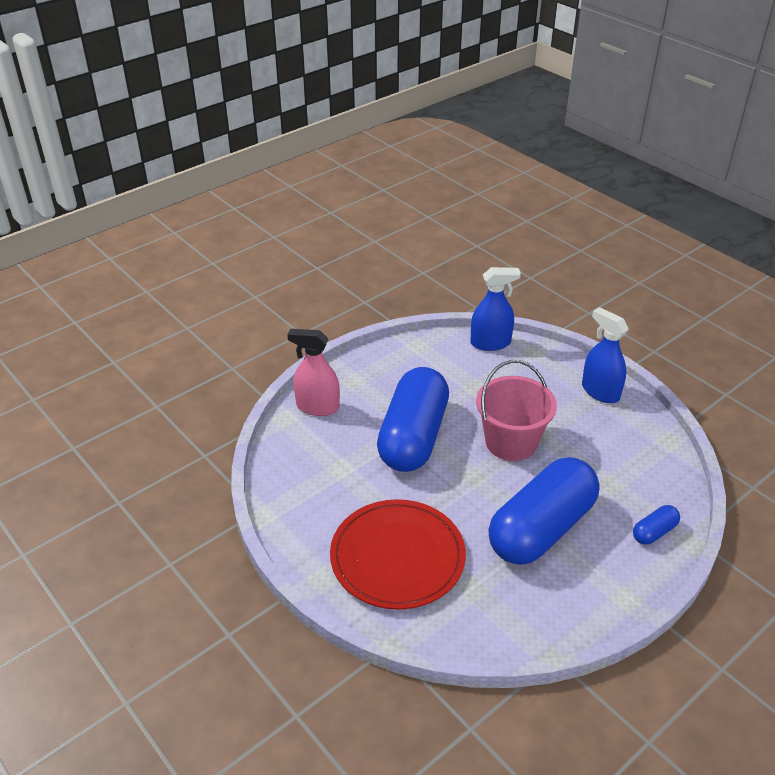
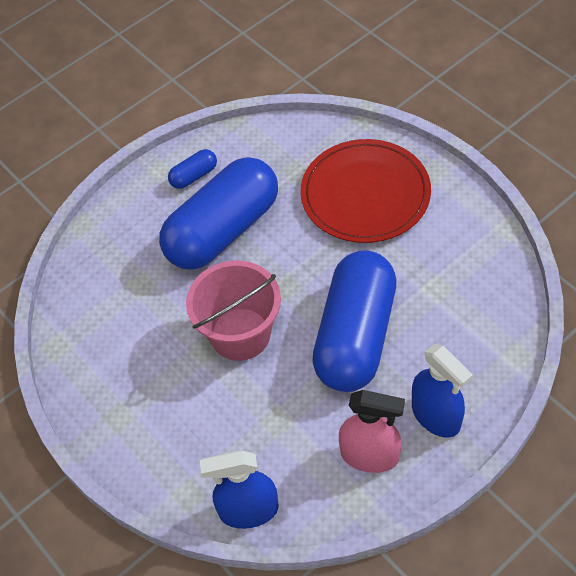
camera: 175 degrees left, 15 degrees up
(317, 407) = (480, 377): pink spray bottle -> pink spray bottle (370, 455)
(600, 391) = (115, 420): blue spray bottle -> blue spray bottle (436, 416)
(654, 532) = (113, 233): blue capsule -> blue capsule (194, 176)

